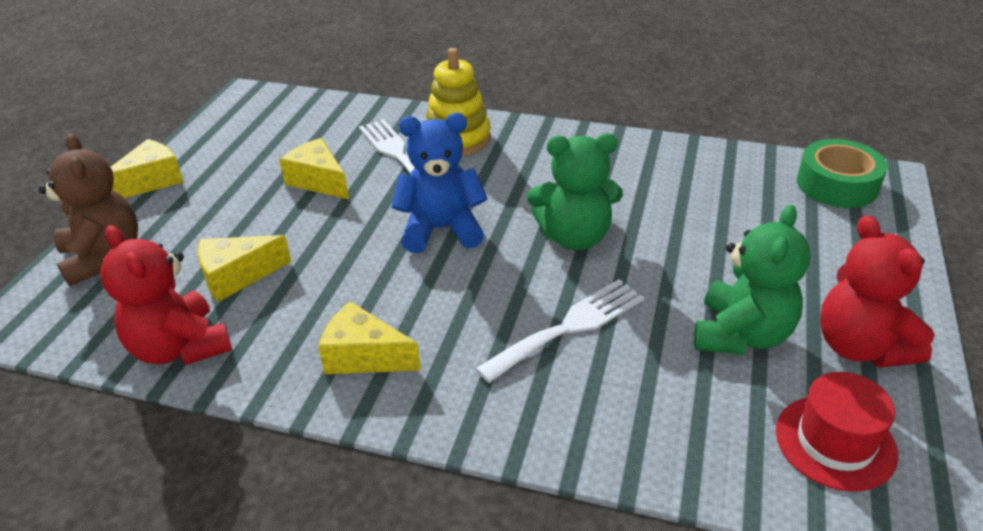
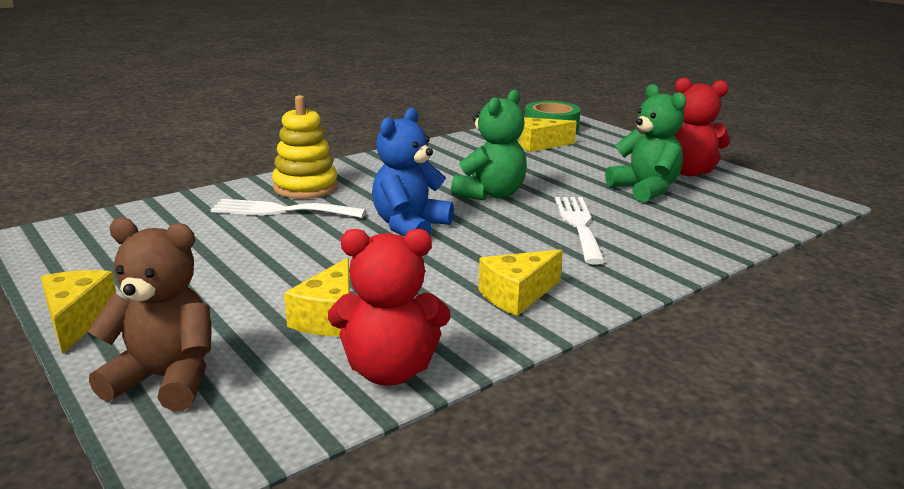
camera: 55 degrees left, 15 degrees down
(318, 181) = (254, 247): yellow cheese -> yellow cheese (539, 145)
(835, 442) = (750, 201): red hat -> none

